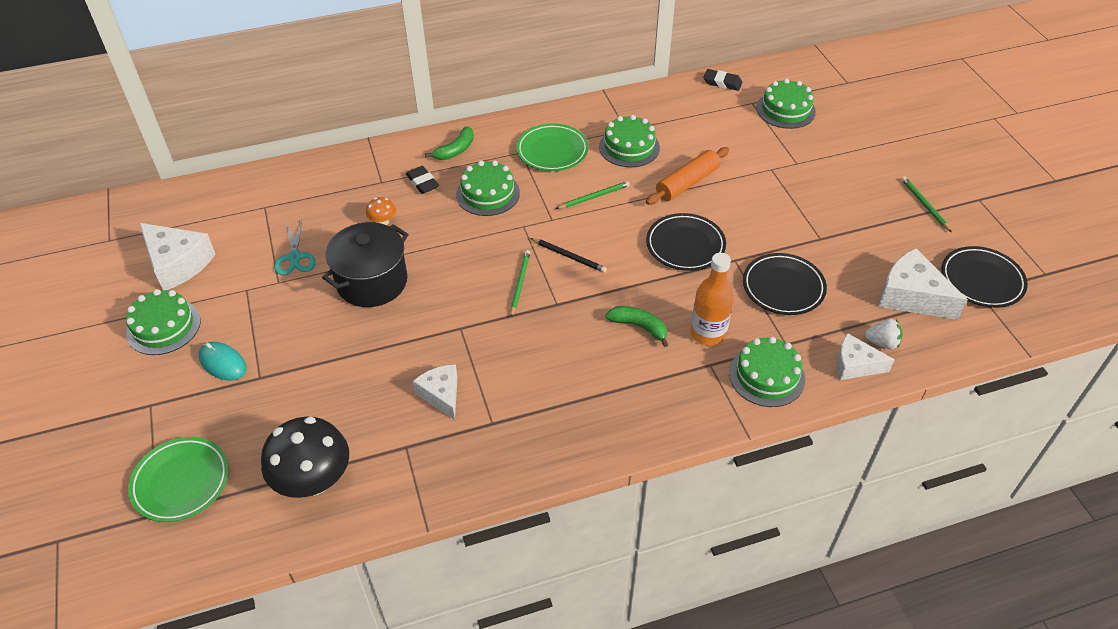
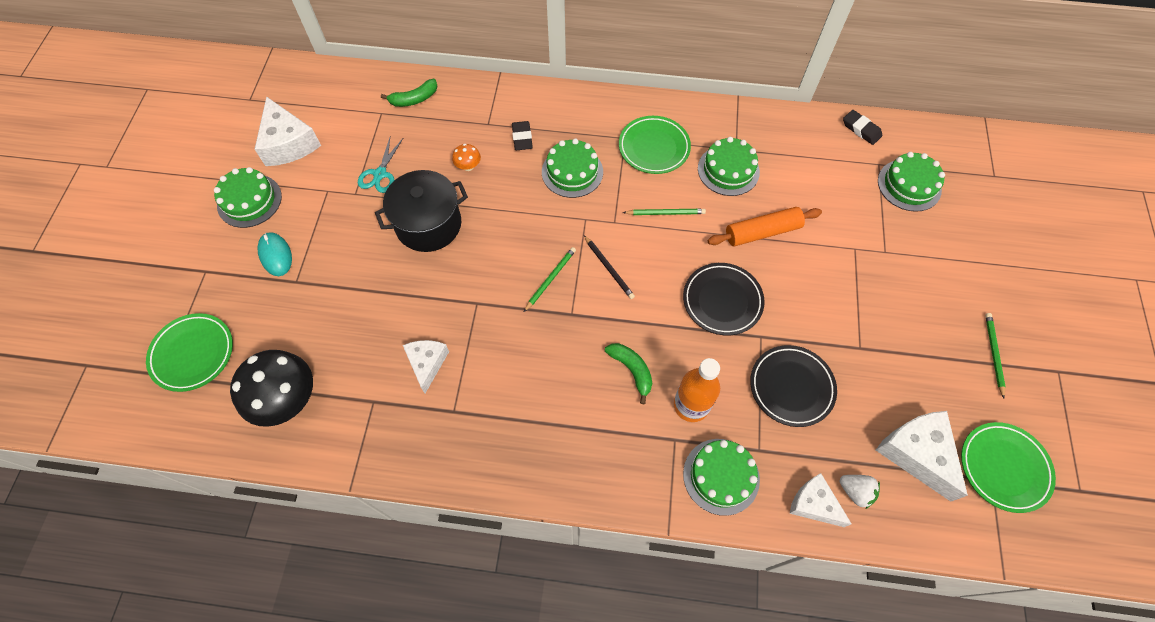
camera: 25 degrees right, 15 degrees up
(455, 150) = (568, 114): green banana -> green banana (414, 99)
(981, 280) = (1003, 468): black plate -> green plate

